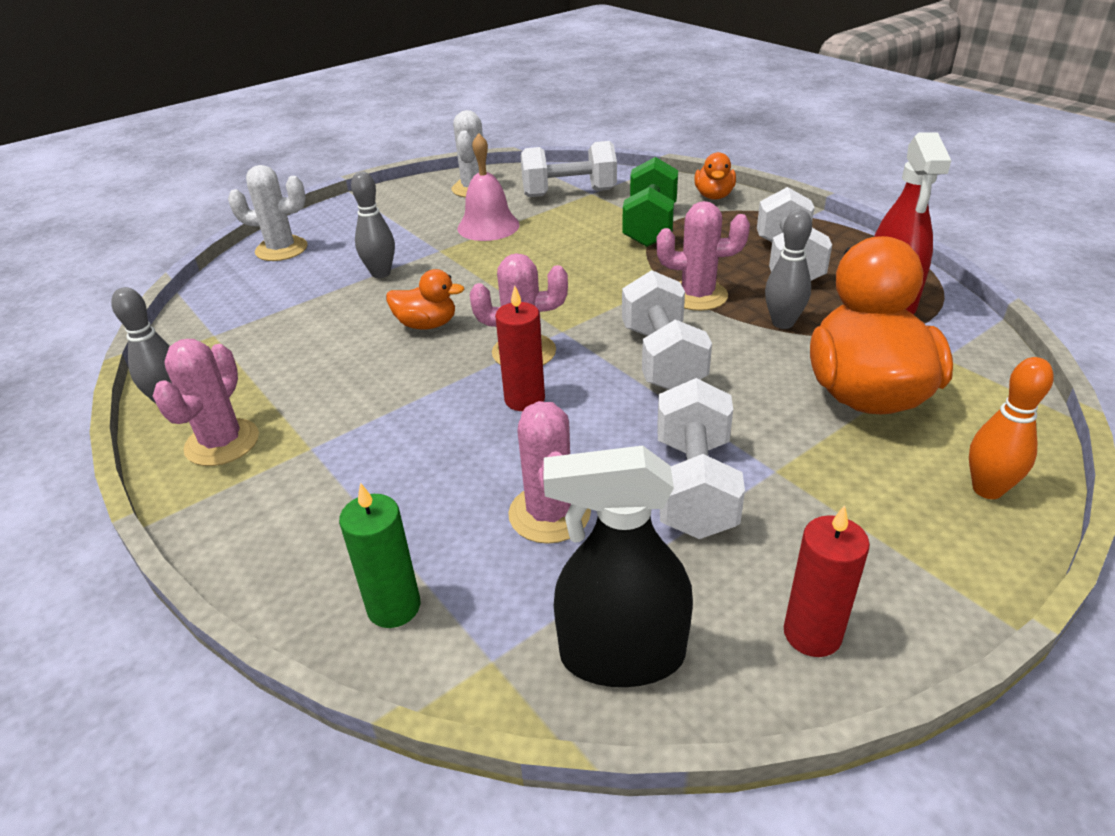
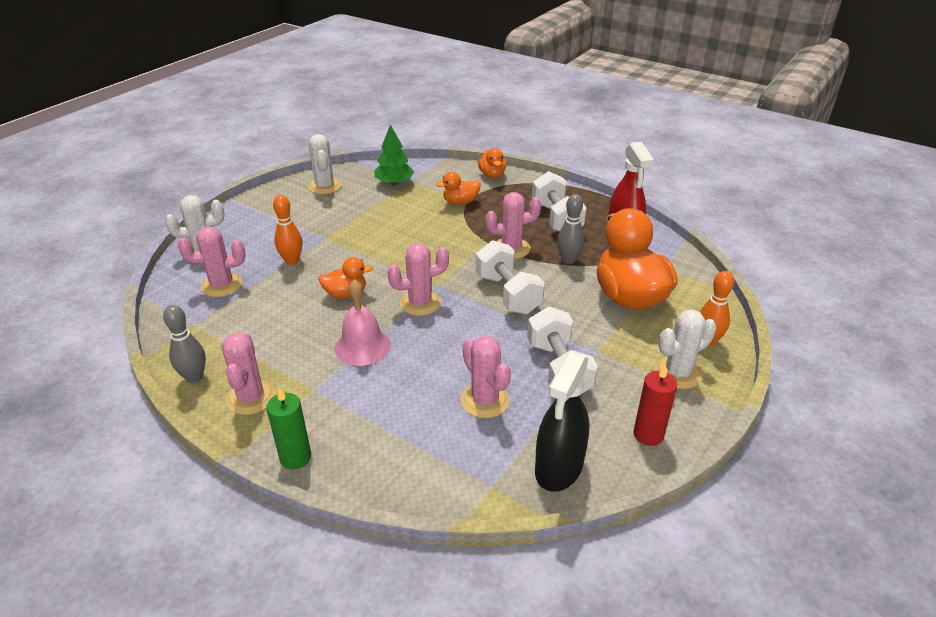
camera: 20 degrees left, 0 degrees up
(276, 292) = (222, 285): none -> pink cactus
(381, 273) = (292, 261): grey bowling pin -> orange bowling pin
(394, 607) = (421, 471): green candle -> green candle (295, 457)
(488, 226) = (350, 215): pink bell -> pink bell (362, 346)
(524, 399) = (436, 334): red candle -> none
(569, 193) = (394, 183): white dumbbell -> green tree
(622, 655) = (559, 467): black spray bottle -> black spray bottle turned 45 degrees counterclockwise
(650, 226) = (460, 202): green dumbbell -> orange duck
(910, 534) = (678, 373): none -> white cactus

